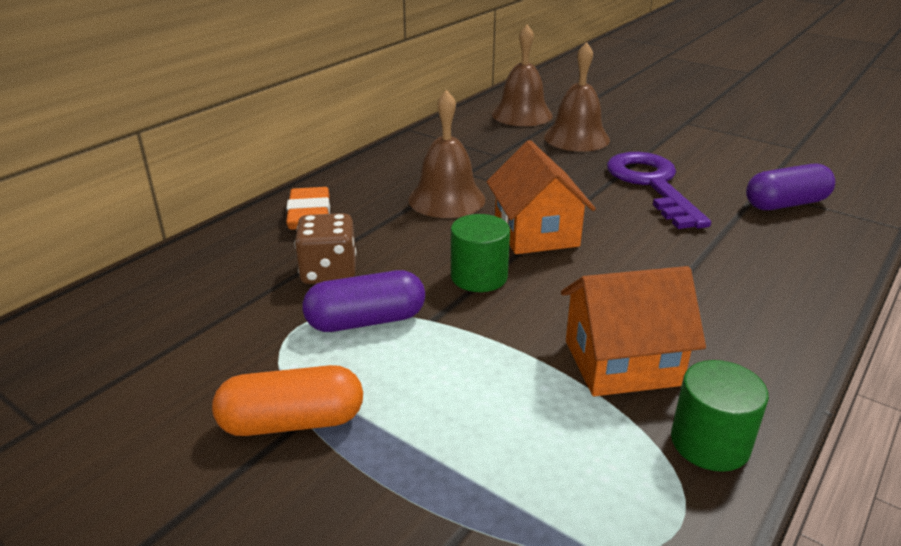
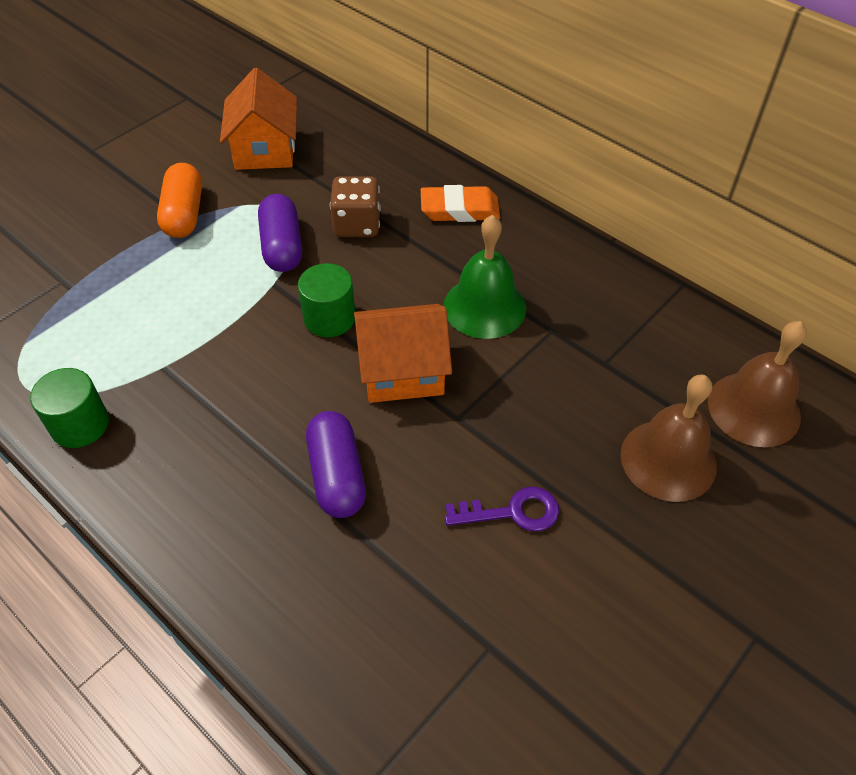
camera: 95 degrees right, 20 degrees up
(446, 199) = (484, 307): brown bell -> green bell
(621, 362) = (183, 394): orange house -> orange house (265, 149)
(651, 184) = (513, 512): purple key -> purple key, size x0.54
(785, 204) = (444, 662): purple capsule -> purple capsule (337, 475)

